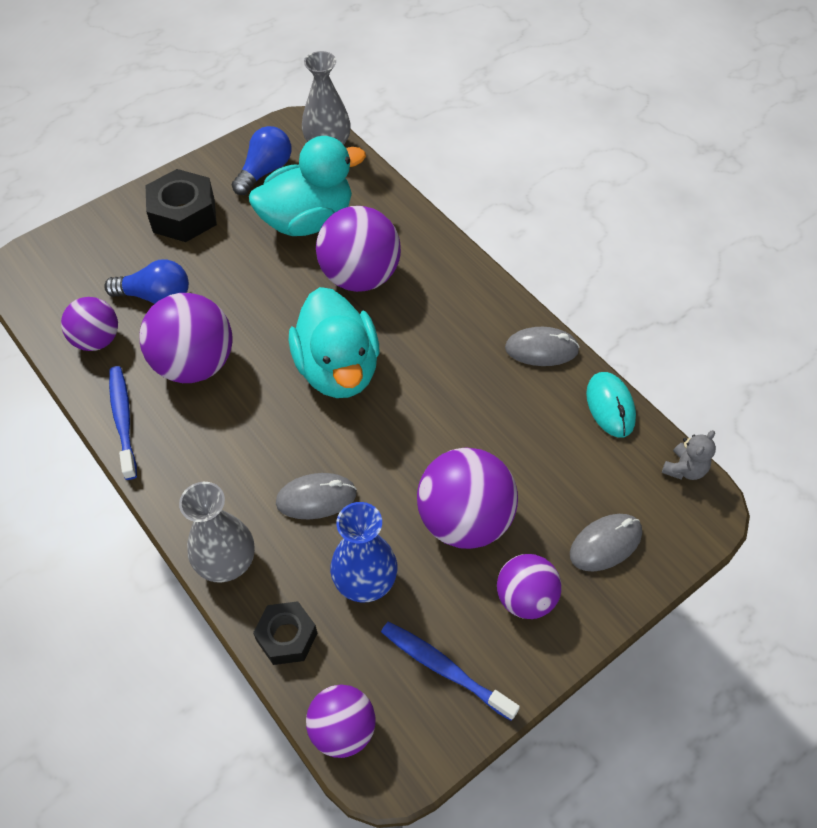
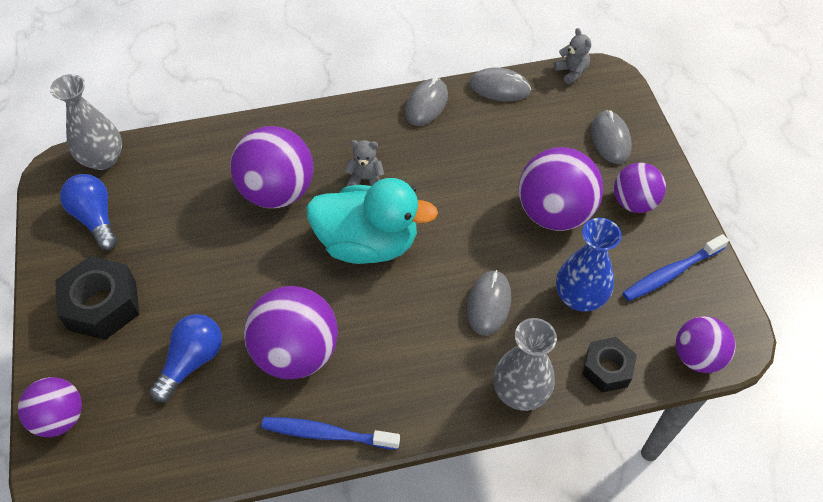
camera: 65 degrees left, 0 degrees up
(97, 340) = (213, 431): purple ball -> purple ball (60, 418)
(308, 220) = (185, 206): turquoise duck -> none
(413, 337) = (365, 179): none -> grey teddy bear
(610, 406) = (499, 88): turquoise mouse -> grey mouse

